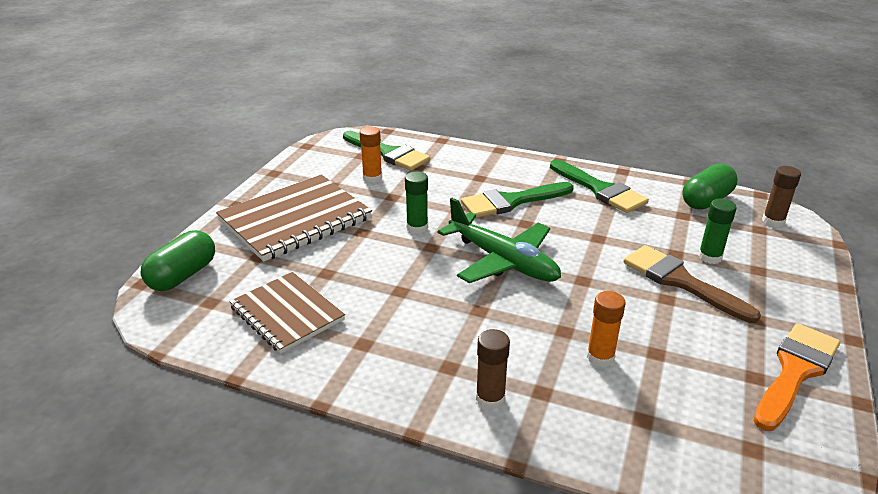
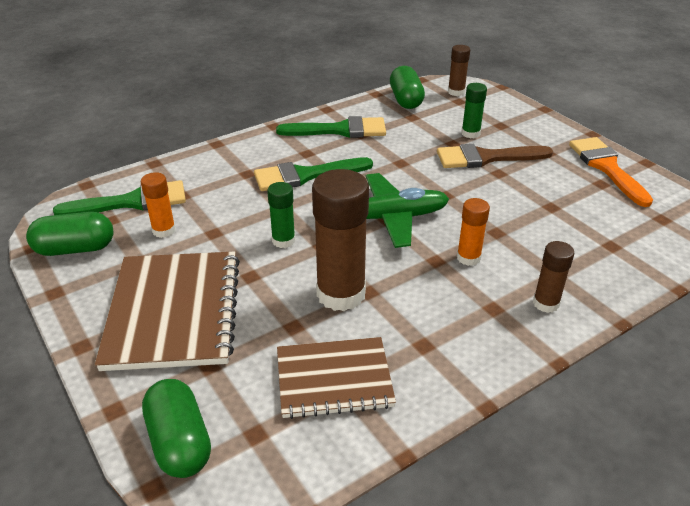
camera: 55 degrees left, 5 degrees up
(319, 159) = (75, 249): none -> green capsule
(383, 279) = (341, 294): none -> brown glue stick
(511, 201) = (305, 175): green brush -> green brush turned 60 degrees clockwise
(600, 357) = (538, 231): orange glue stick -> orange glue stick (468, 258)

